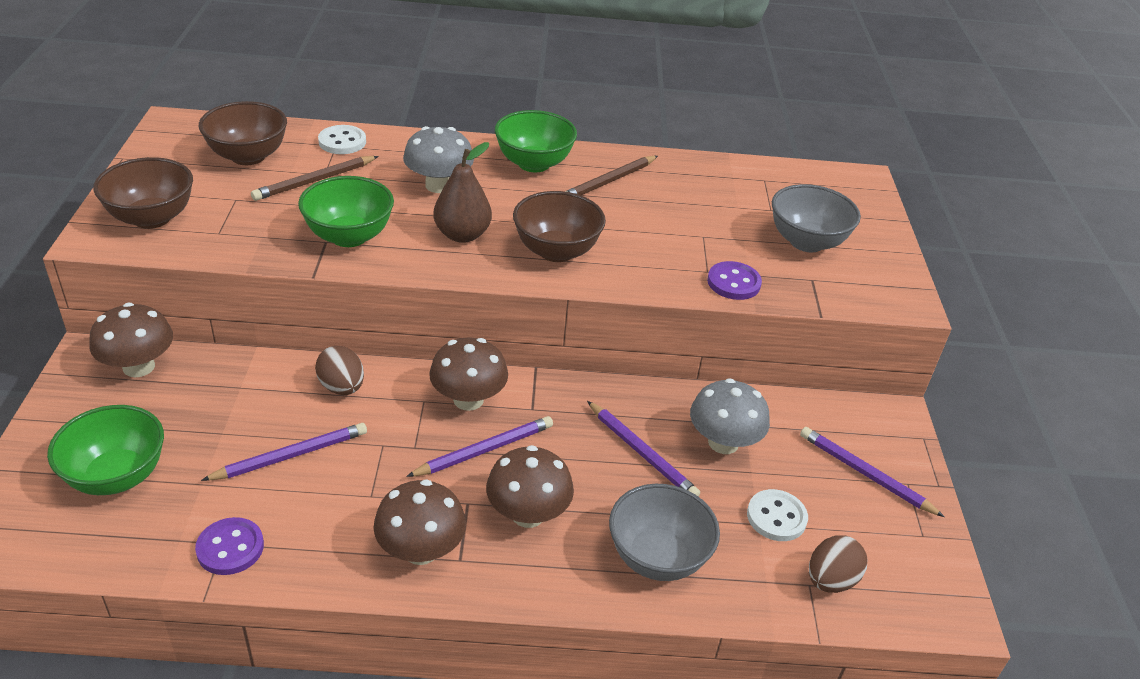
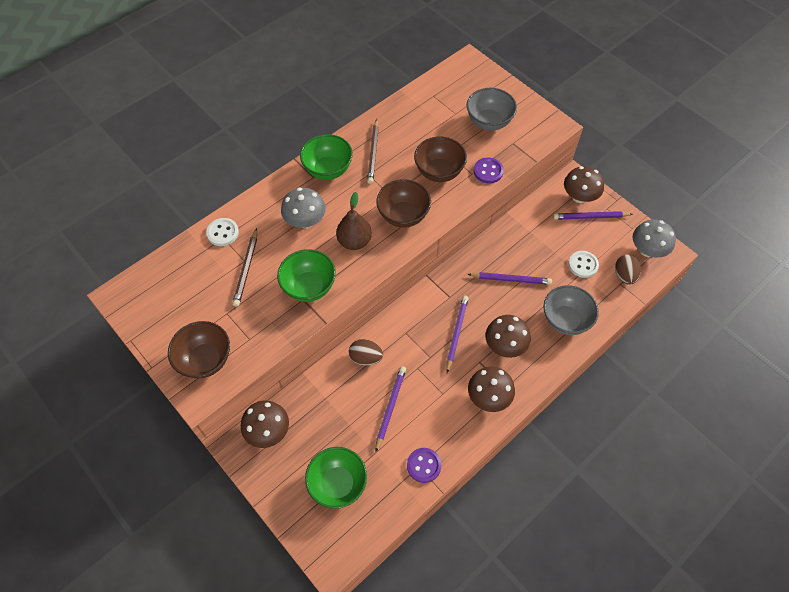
camera: 40 degrees left, 20 degrees up
(248, 156) = (191, 282): brown bowl -> brown bowl (439, 172)
(468, 399) = (421, 315): brown mushroom -> brown mushroom (579, 196)
(723, 442) = (532, 247): grey mushroom -> grey mushroom (647, 250)

